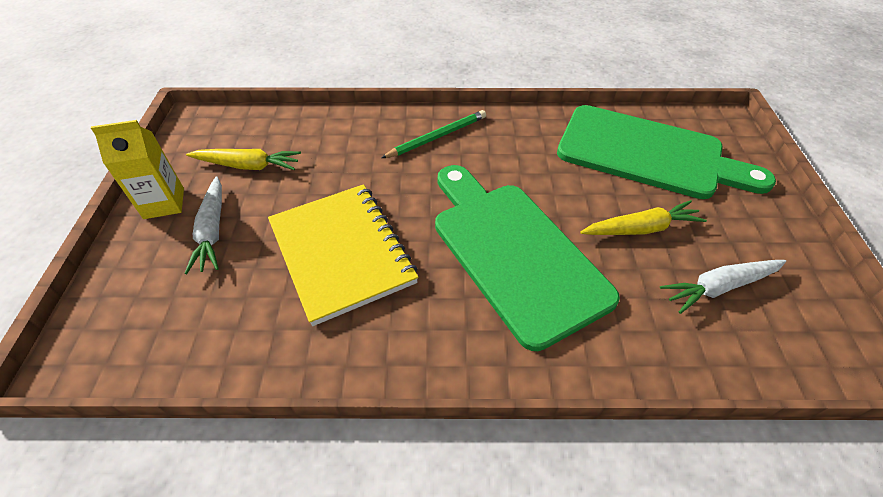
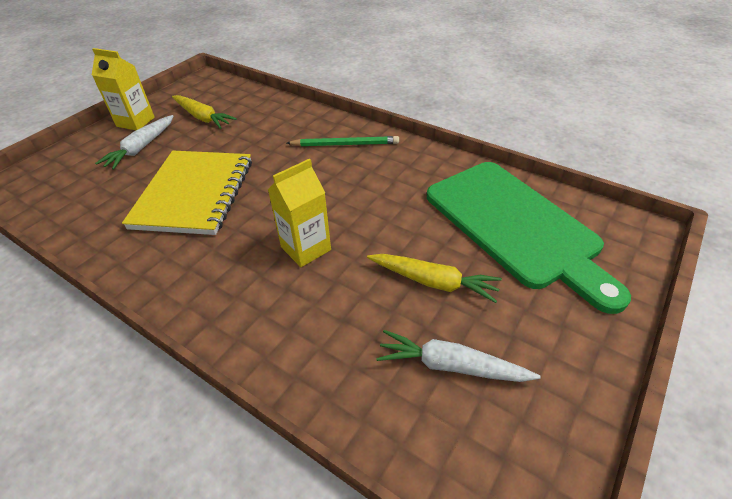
camera: 35 degrees right, 5 degrees down
(513, 252) = (306, 248): green cutting board -> yellow carton

